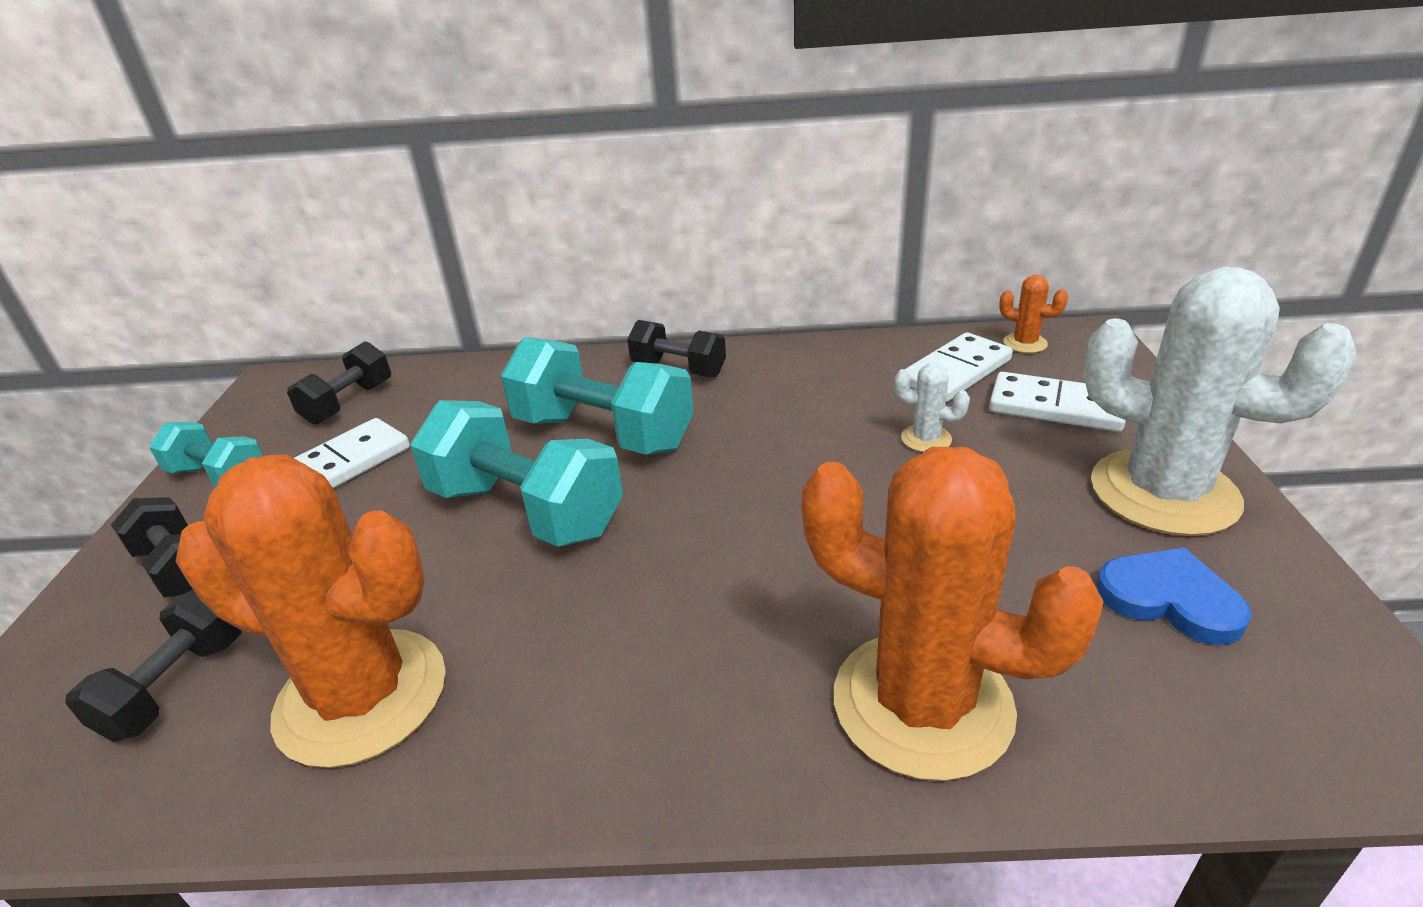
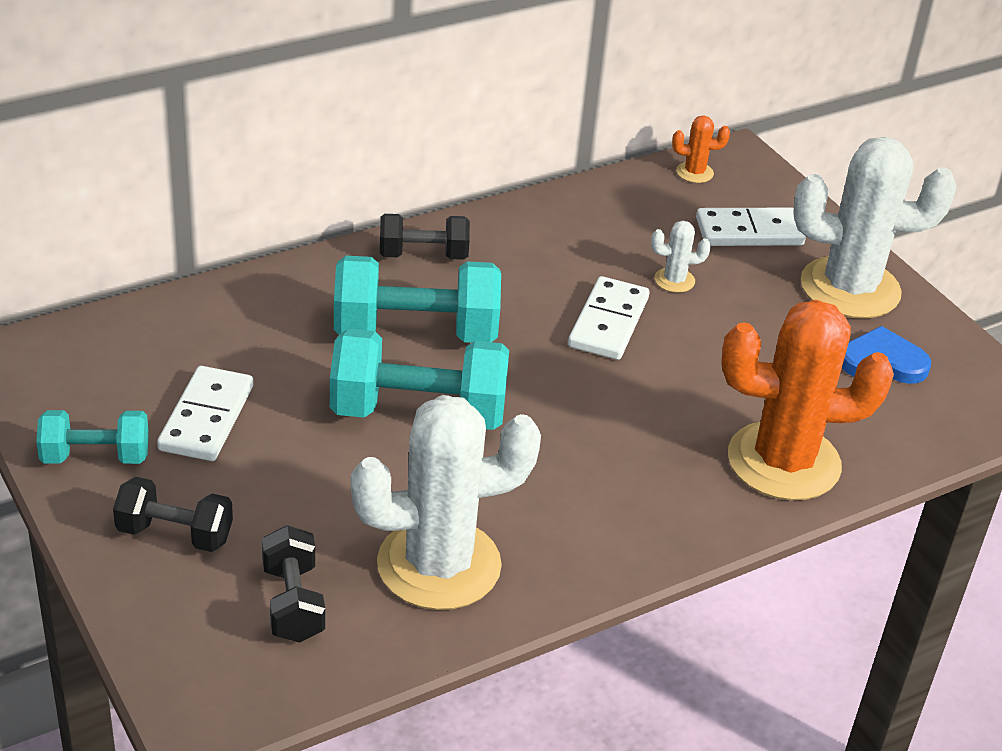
camera: 35 degrees left, 5 degrees up
(349, 403) = (130, 358): black dumbbell -> none
(362, 696) = (439, 565): orange cactus -> white cactus
(955, 372) = (658, 212): white domino -> white domino (608, 322)

